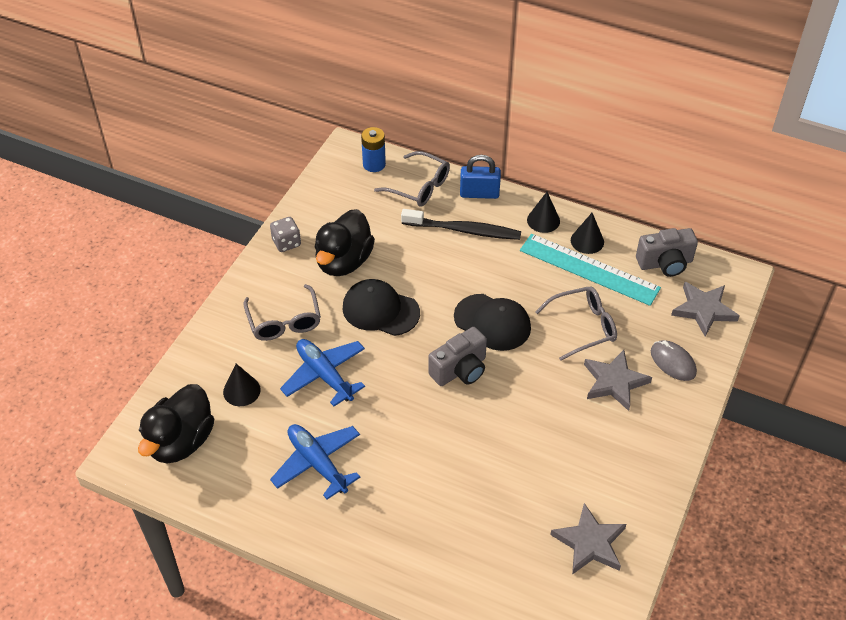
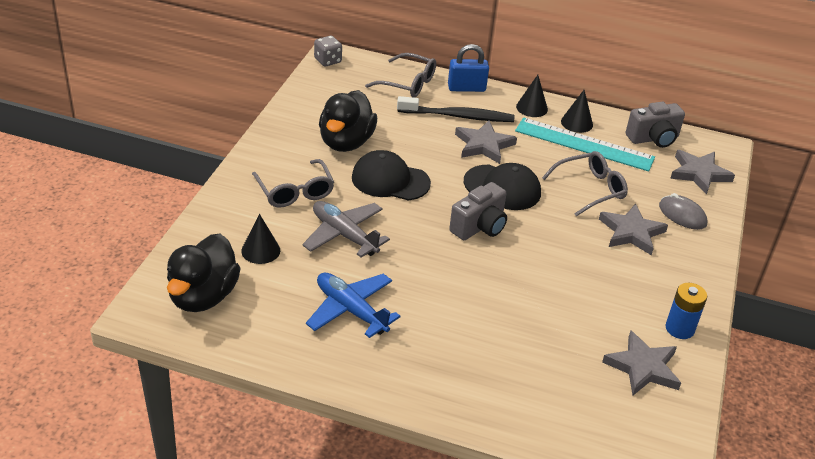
camera: 10 degrees left, 10 degrees down
(286, 243) = (286, 128): grey dice -> grey dice (327, 61)
(324, 375) = (344, 235): blue plane -> grey plane
(374, 164) = (360, 67): blue battery -> blue battery (679, 329)
(484, 268) = (484, 145): none -> grey star

